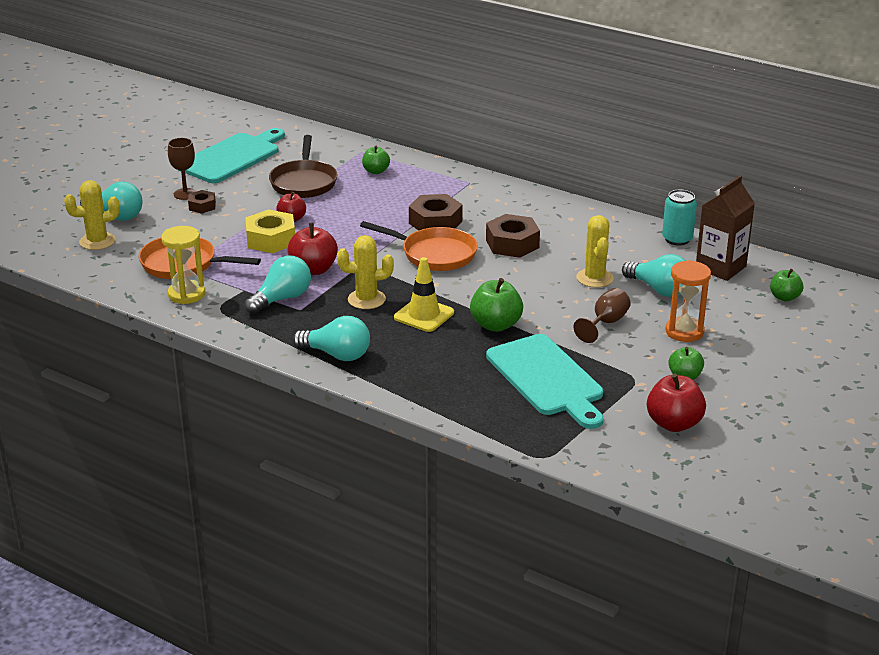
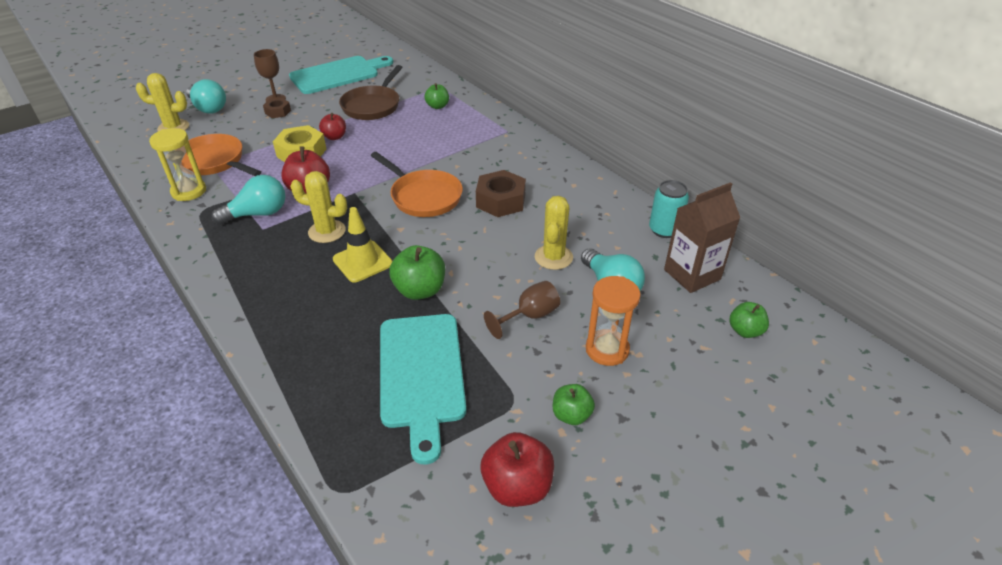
camera: 20 degrees right, 10 degrees up
(336, 355) = (249, 288): turquoise light bulb -> none
(435, 222) = (449, 164): brown nut -> none

